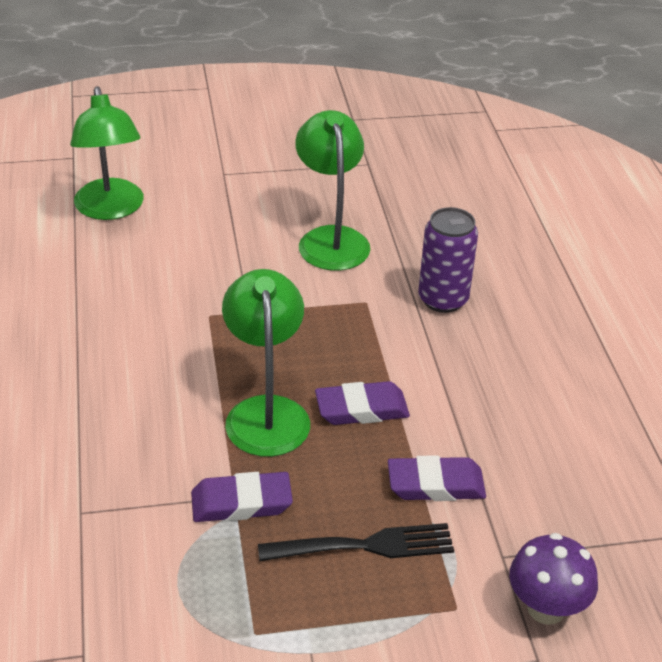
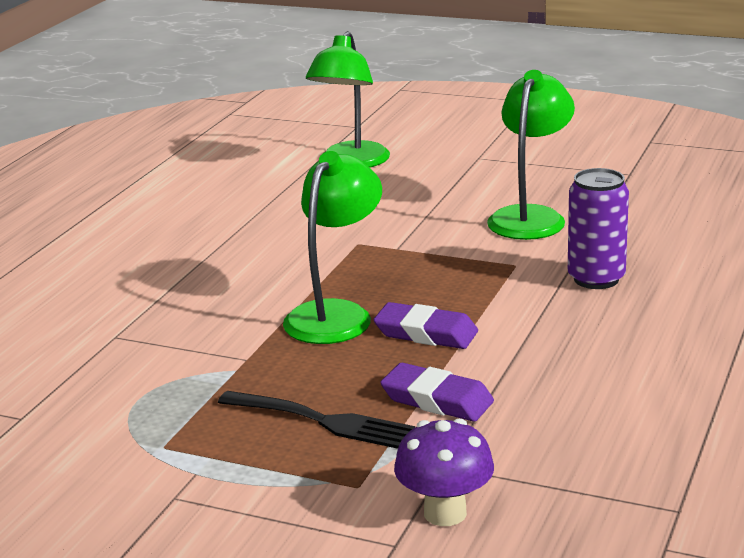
camera: 35 degrees right, 15 degrees down
(241, 502) = (248, 364): purple eraser -> none

